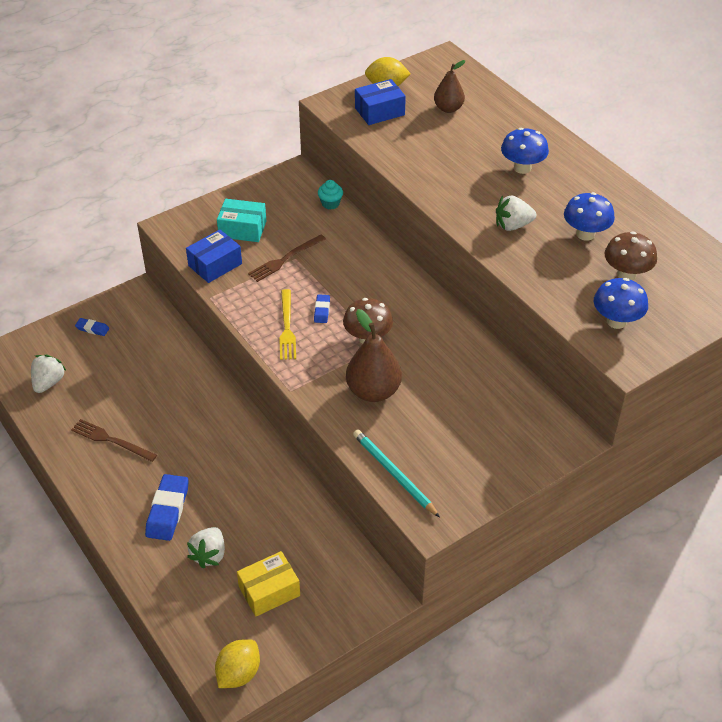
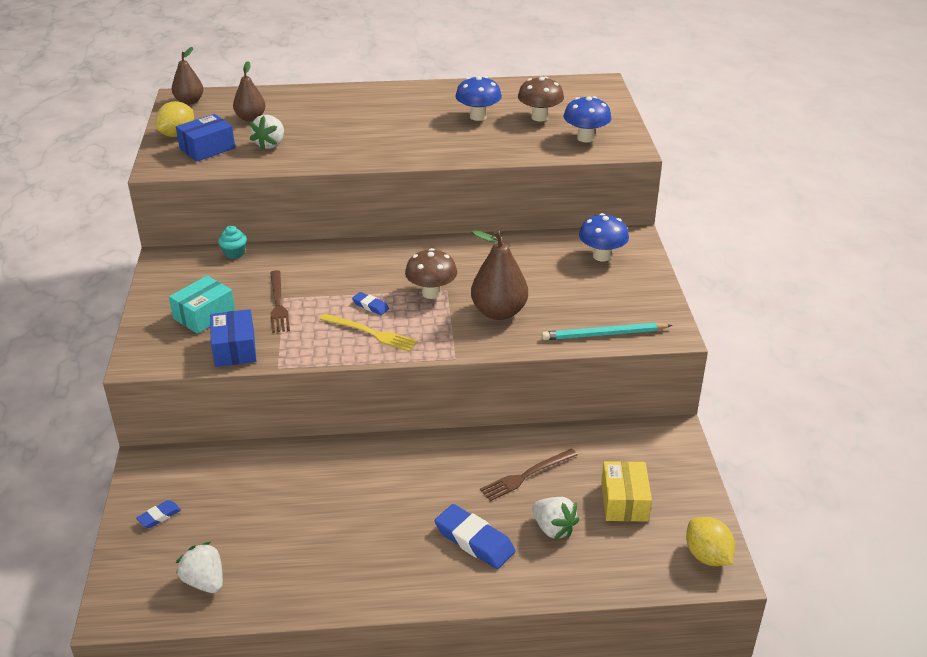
camera: 60 degrees left, 10 degrees down
(111, 440) = (341, 554): brown fork -> brown fork (526, 475)
(379, 111) = (207, 148): blue box -> blue box turned 45 degrees clockwise
(443, 65) = (189, 101): none -> brown pear
(512, 225) = (433, 140): white strawberry -> white strawberry (270, 144)
(522, 168) = (370, 114): blue mushroom -> blue mushroom (601, 256)

